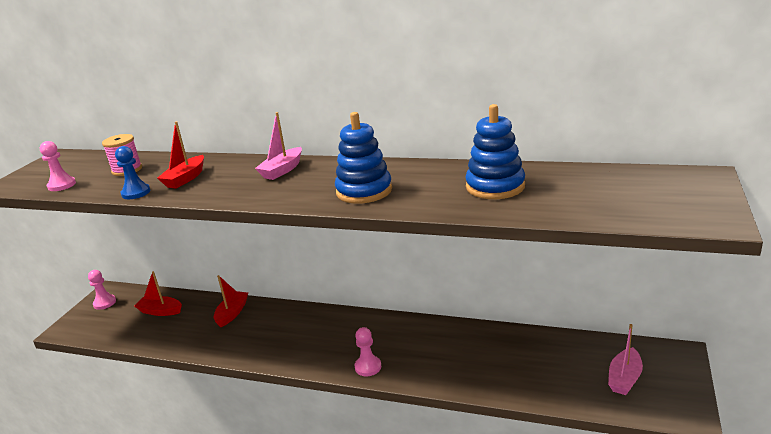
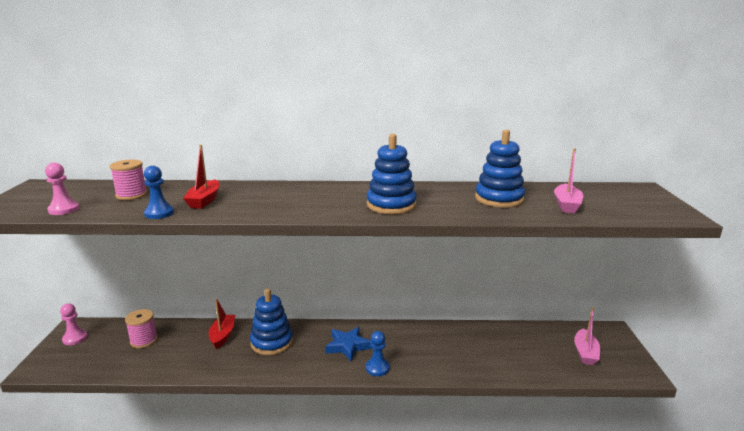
camera: 20 degrees left, 5 degrees down
(160, 311) = (144, 340): red boat -> pink spool
(275, 326) = (272, 342): none -> blue stacking toy
(282, 170) = (299, 192): pink boat -> pink boat (566, 205)
(349, 338) = (348, 346): none -> blue star
(368, 367) = (377, 368): pink pawn -> blue pawn

